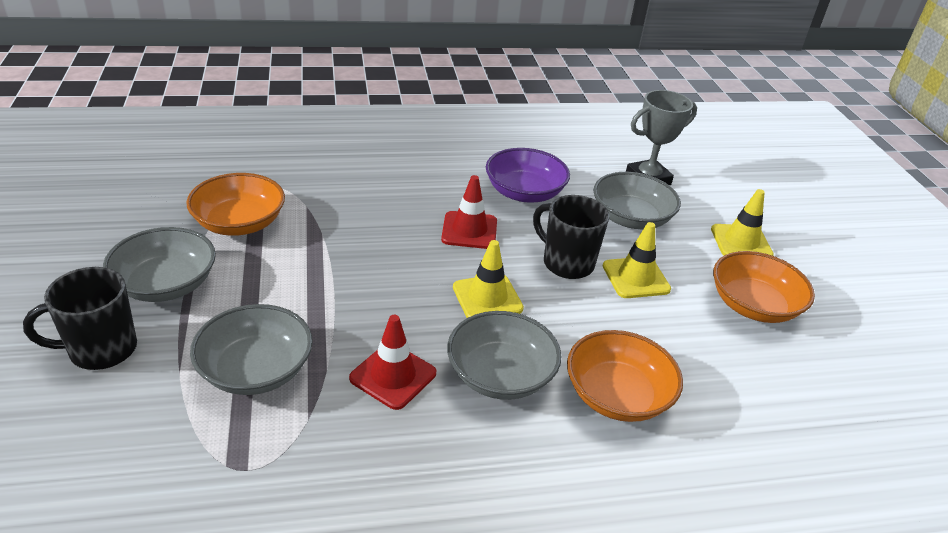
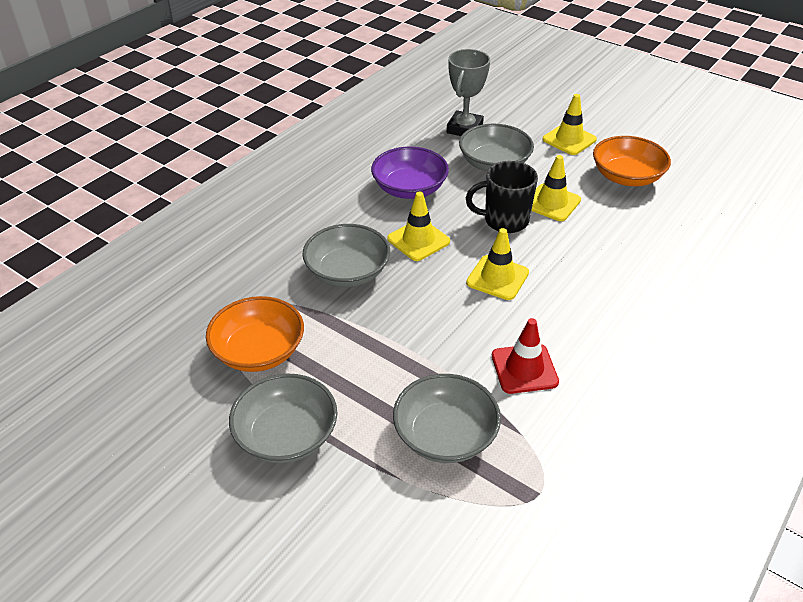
camera: 40 degrees left, 5 degrees up
(101, 350) = (325, 514): black mug -> none
(469, 230) = (418, 240): red traffic cone -> yellow traffic cone
(500, 375) = (575, 319): grey bowl -> grey bowl (347, 272)
(617, 395) = (642, 282): orange bowl -> none

